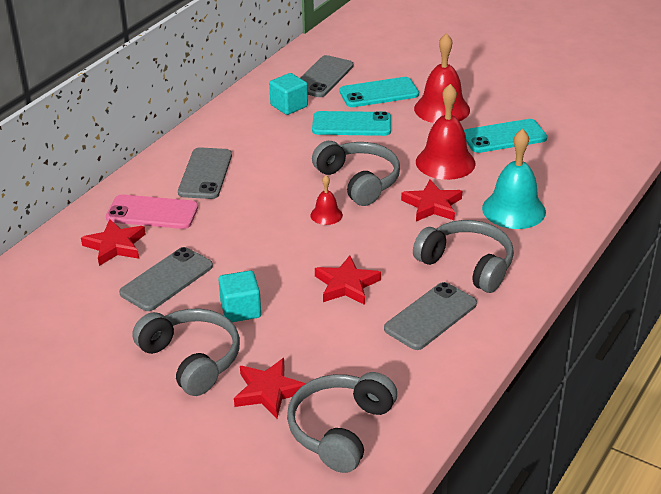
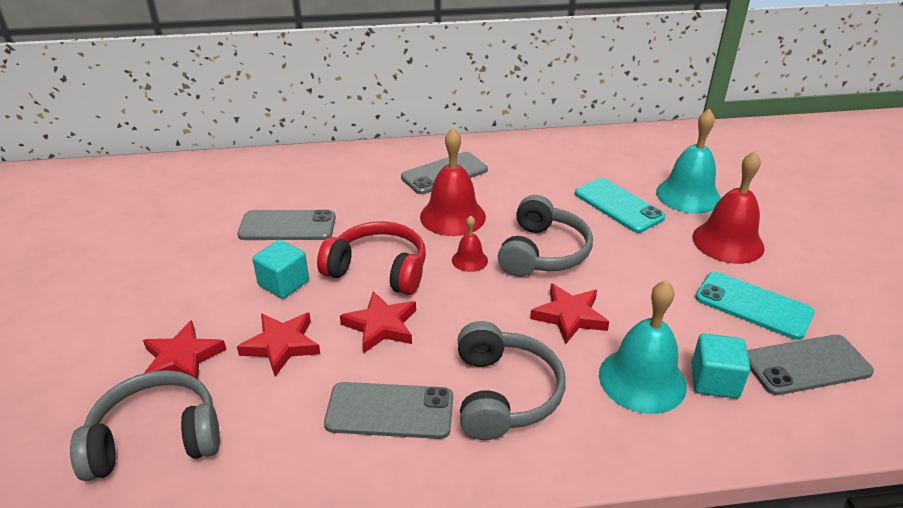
camera: 50 degrees right, 0 degrees up
(115, 246) = (305, 183): red star -> red star (281, 345)
(152, 212) = (365, 177): pink phone -> none
(191, 359) = (193, 292): grey headphones -> none
(284, 259) = (378, 270): none -> red headphones
(289, 106) = (592, 163): turquoise cube -> turquoise cube (714, 381)
(323, 77) = (659, 157): grey phone -> grey phone (806, 365)
(379, 93) = (688, 195): turquoise phone -> turquoise bell
(445, 162) = (649, 288): red bell -> red bell (452, 216)

